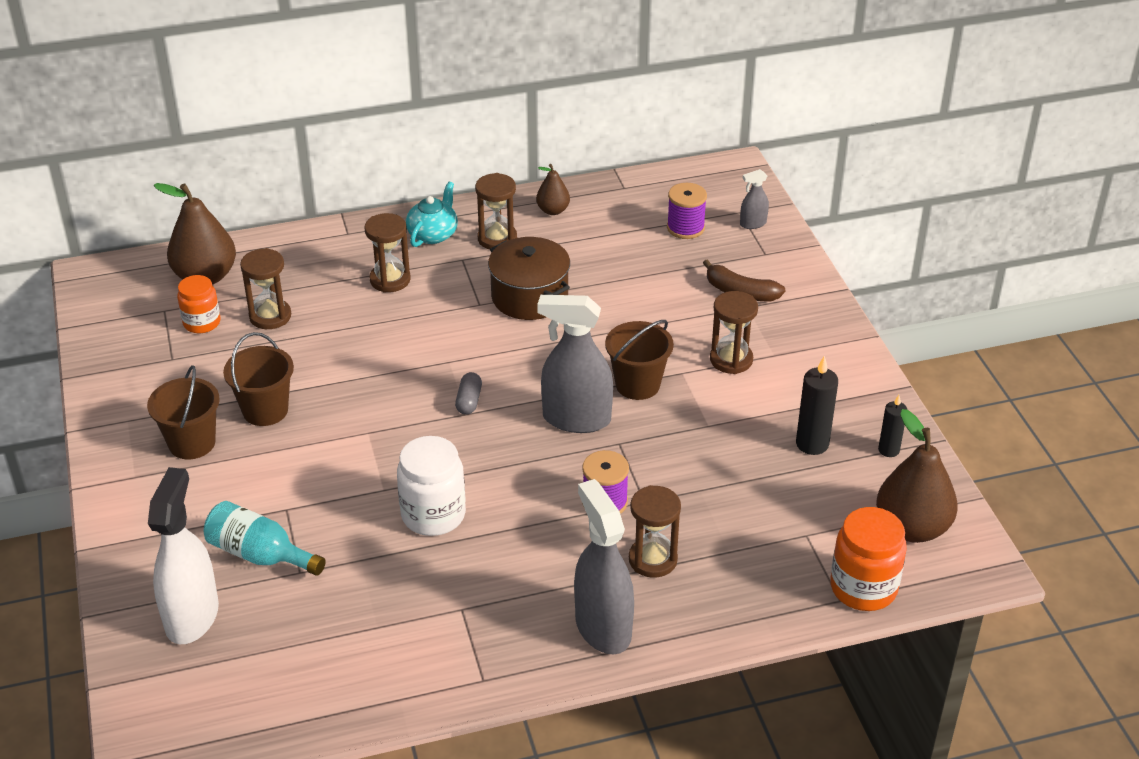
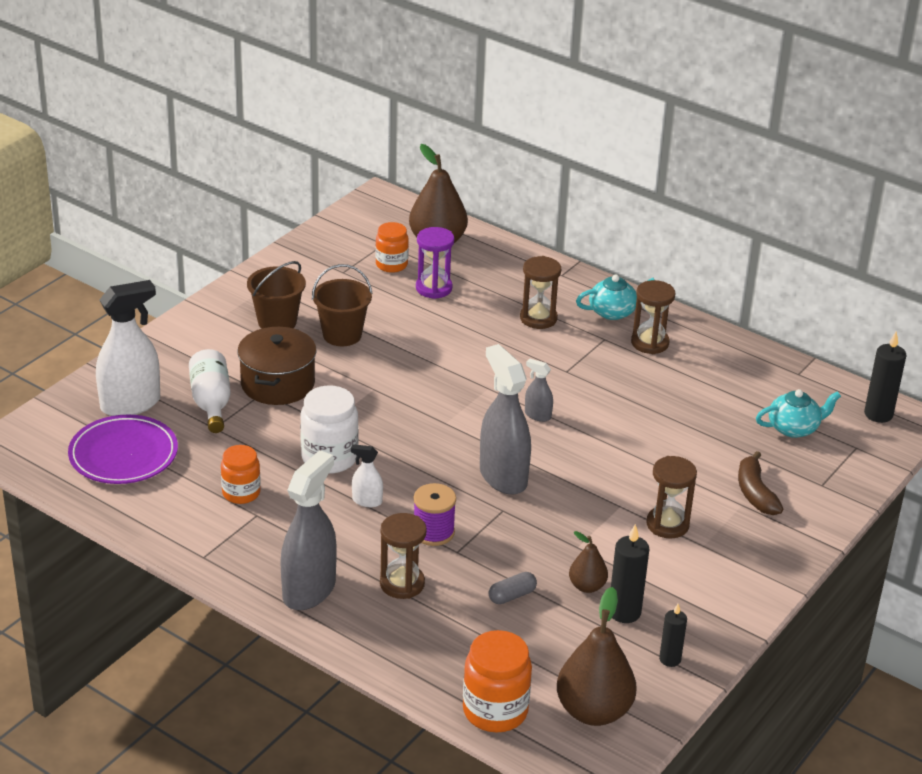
camera: 50 degrees right, 5 degrees down
(260, 554) = (211, 403): turquoise bottle -> white bottle
(266, 663) = (123, 455): none -> purple plate
(270, 316) = (434, 288): brown hourglass -> purple hourglass
(418, 603) = (241, 493): none -> orange jar
(469, 401) = (459, 417): grey capsule -> grey capsule (512, 596)
(519, 522) = (367, 501): none -> white spray bottle
(529, 297) = (606, 390): brown pot -> brown pot (277, 384)
(553, 210) = (720, 353): brown pear -> brown pear (587, 586)
(637, 384) = (577, 489): brown bucket -> none
(685, 228) = (794, 428): purple spool -> turquoise teapot
(714, 179) = (878, 414): none -> black candle
(753, 223) = (851, 461): grey spray bottle -> grey spray bottle (537, 415)

